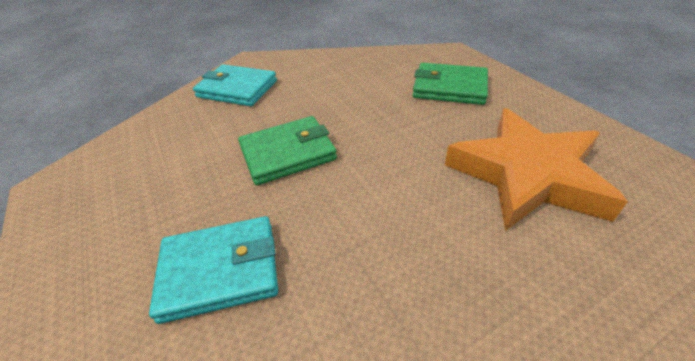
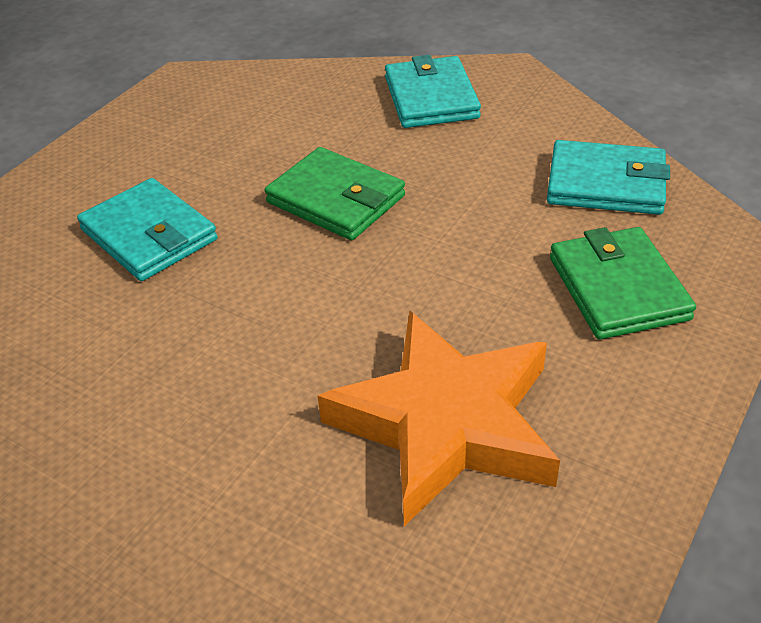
camera: 60 degrees right, 0 degrees up
(370, 66) = (606, 183): none -> turquoise wallet

